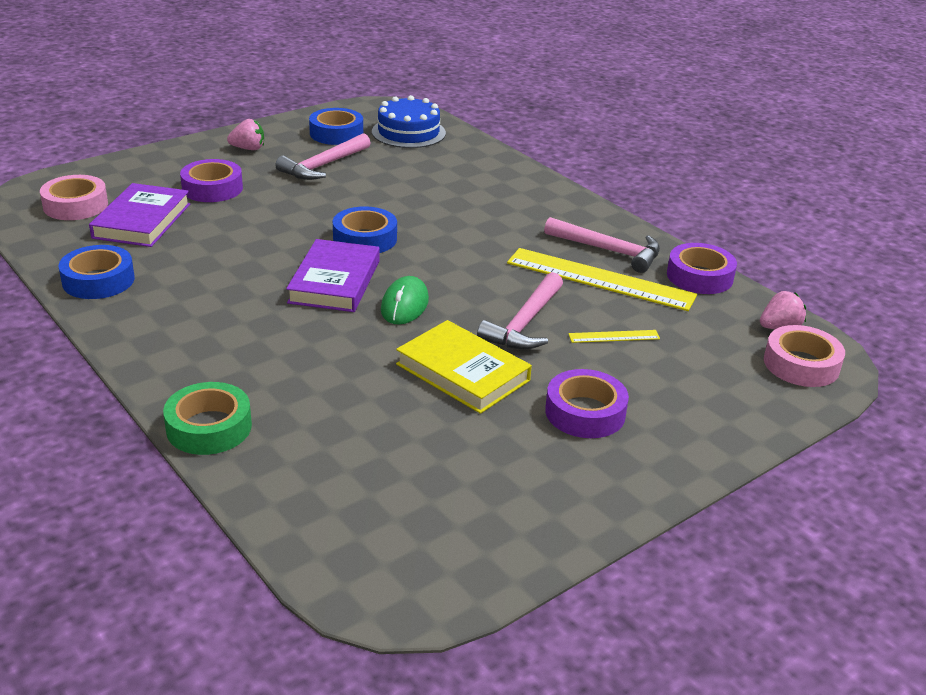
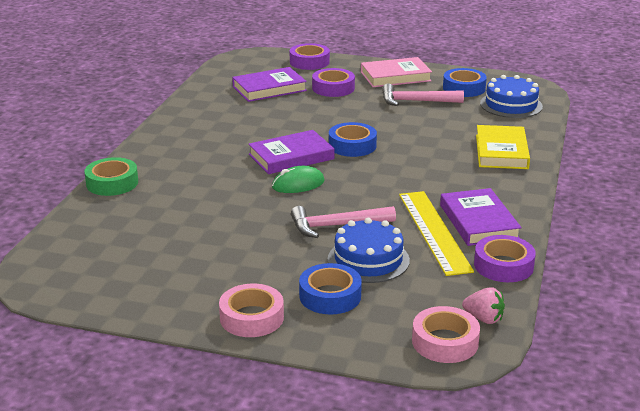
camera: 55 degrees right, 5 degrees down
(75, 205) = (257, 69): pink tape -> pink tape (251, 317)
(98, 280) = (198, 105): blue tape -> blue tape (330, 296)
(248, 149) = (395, 76): pink strawberry -> pink book
(462, 372) = (253, 227): yellow book -> yellow book (501, 152)
(585, 412) = (266, 278): purple tape -> purple tape (309, 62)
(609, 251) = (478, 222): pink hammer -> purple book
(614, 336) = (368, 260): yellow ruler -> blue cake

